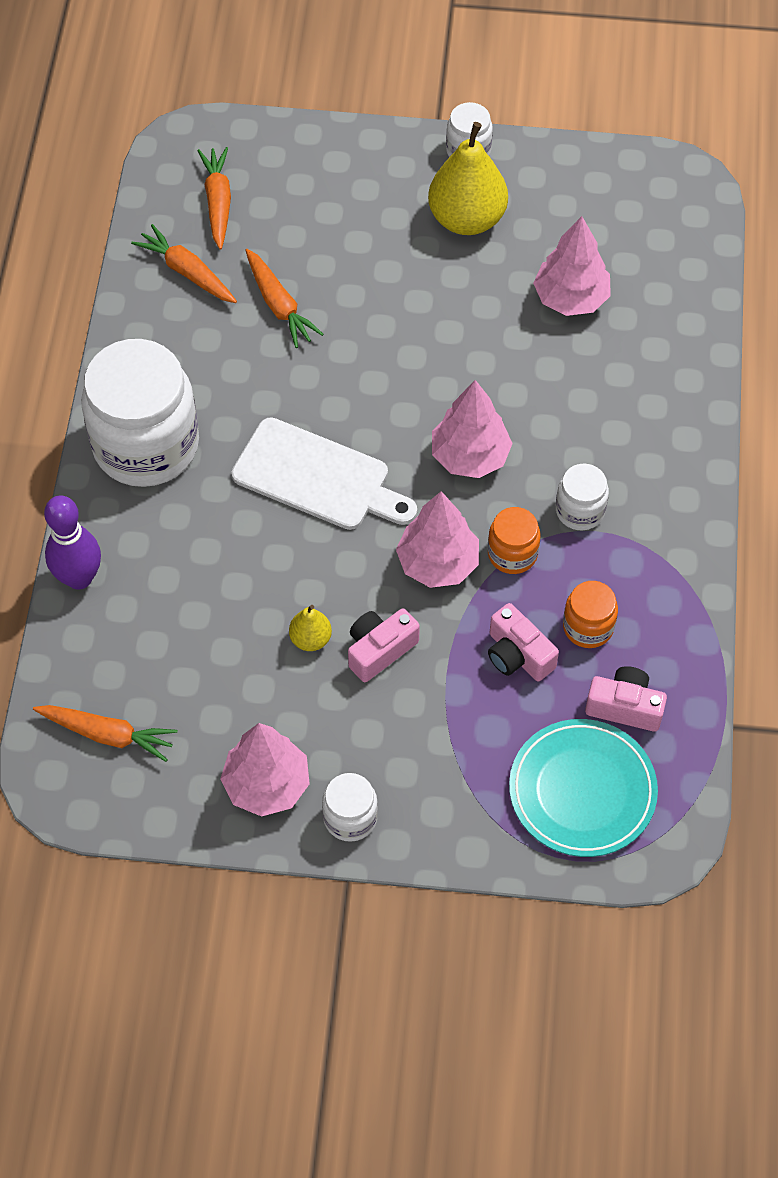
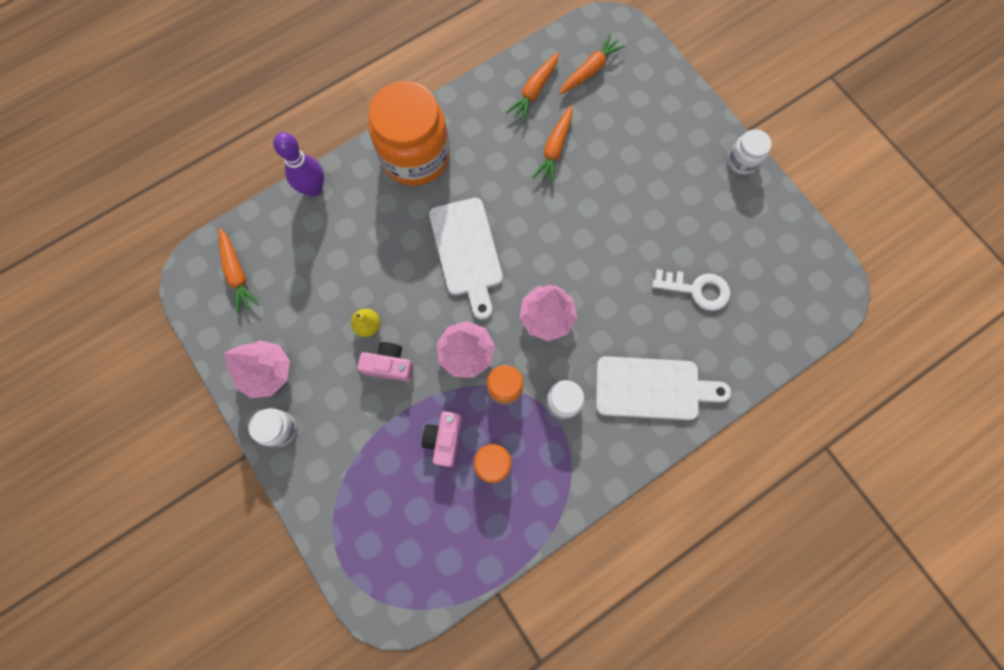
camera: 50 degrees right, 15 degrees up
(146, 445) = (415, 156): white jar -> orange jar
(187, 272) = (534, 91): orange carrot -> orange carrot turned 150 degrees counterclockwise
(467, 219) = (697, 196): yellow pear -> none
(571, 298) = (696, 289): pink tree -> white key
(582, 791) = (388, 540): turquoise plate -> none
(625, 707) = (458, 523): pink camera -> none
(641, 418) = (652, 388): none -> white cutting board

